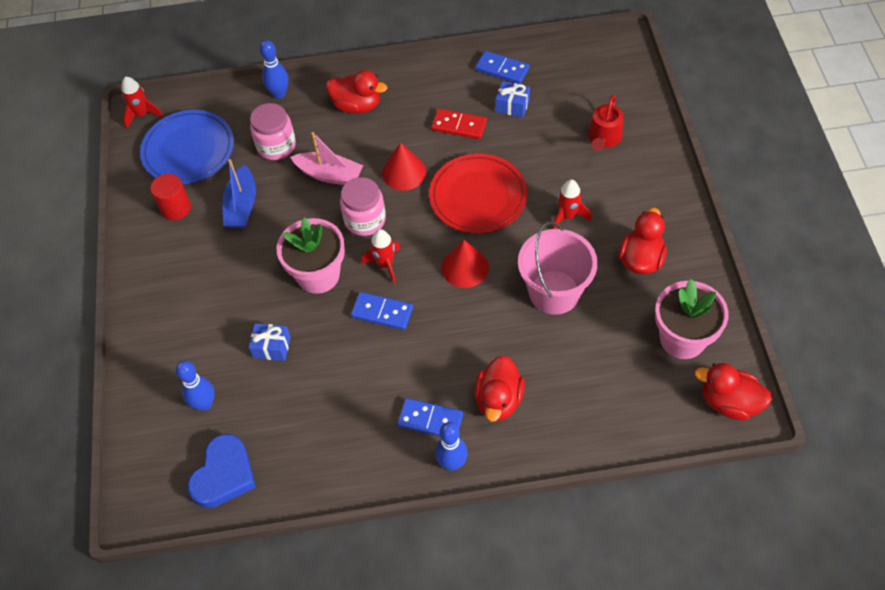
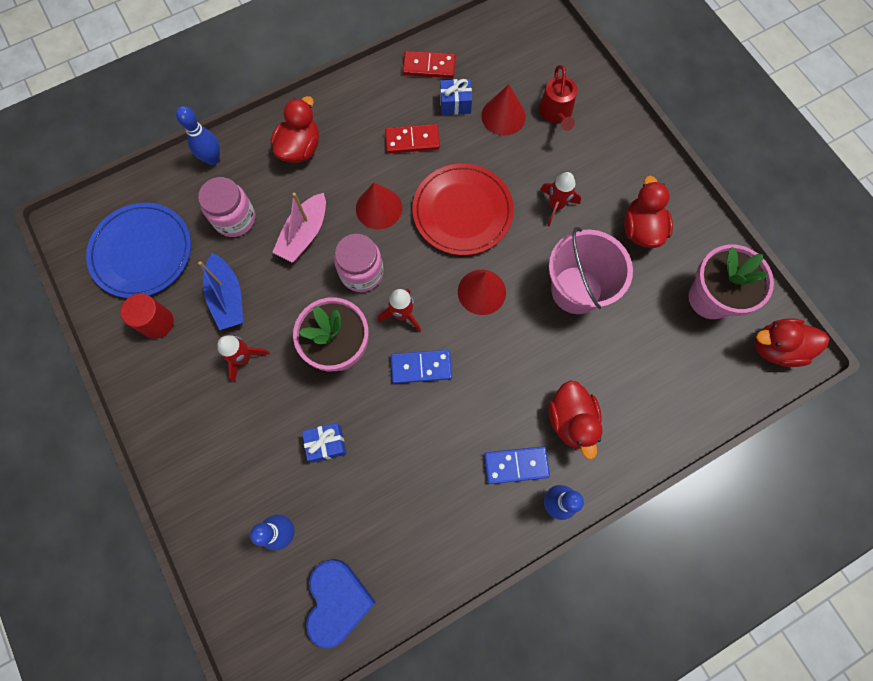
camera: 25 degrees left, 15 degrees up
(142, 114) = (72, 227): red rocket -> red rocket (244, 358)
(329, 175) = (304, 234): pink boat -> pink boat turned 120 degrees clockwise
(357, 105) = (300, 148): red duck -> red duck turned 60 degrees counterclockwise
(502, 69) = (429, 66): blue domino -> red domino
(552, 127) = (503, 116): none -> red cone

